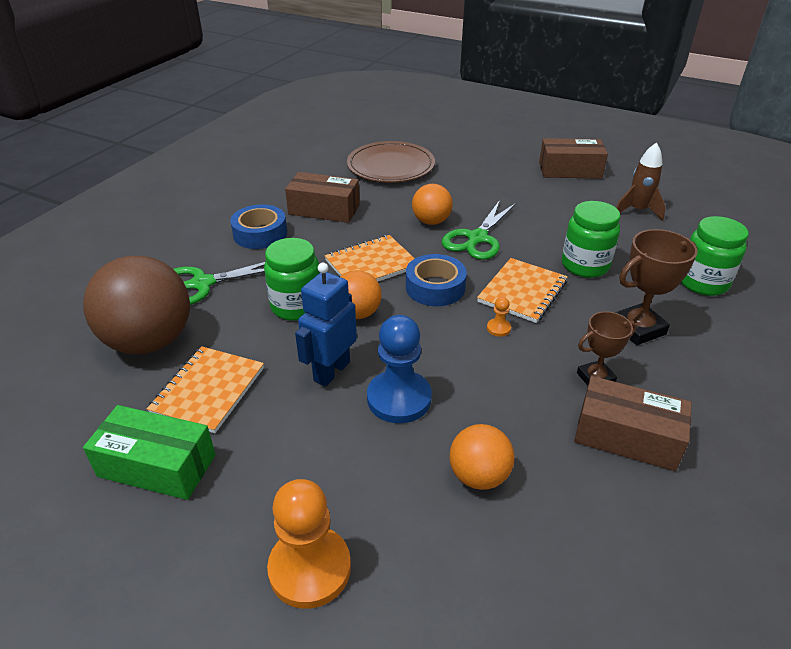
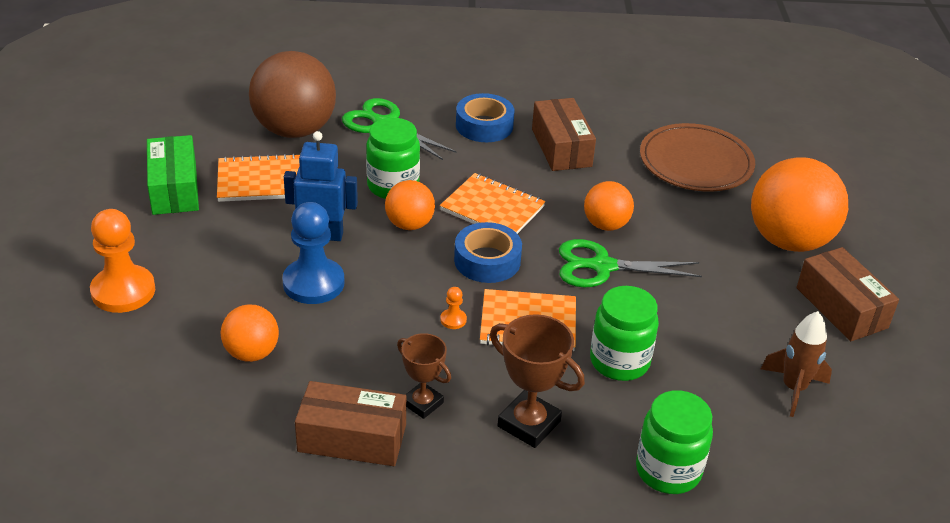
camera: 60 degrees right, 0 degrees up
(496, 164) = (789, 241): none -> orange ball
(626, 436) = (352, 438): brown box -> brown box turned 75 degrees counterclockwise

